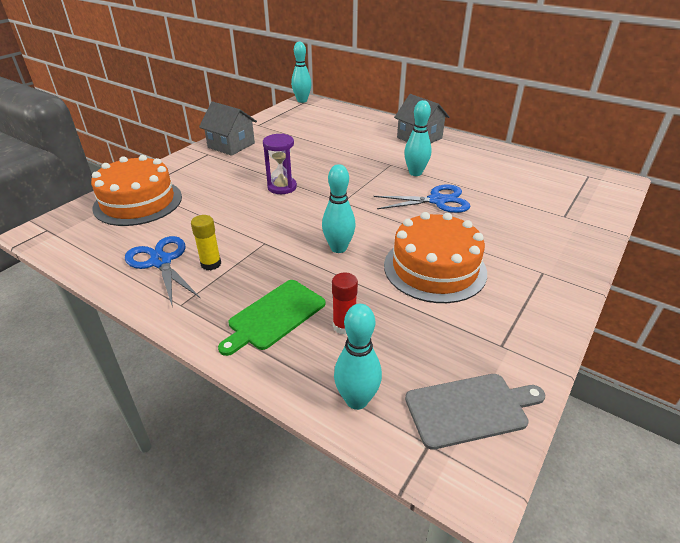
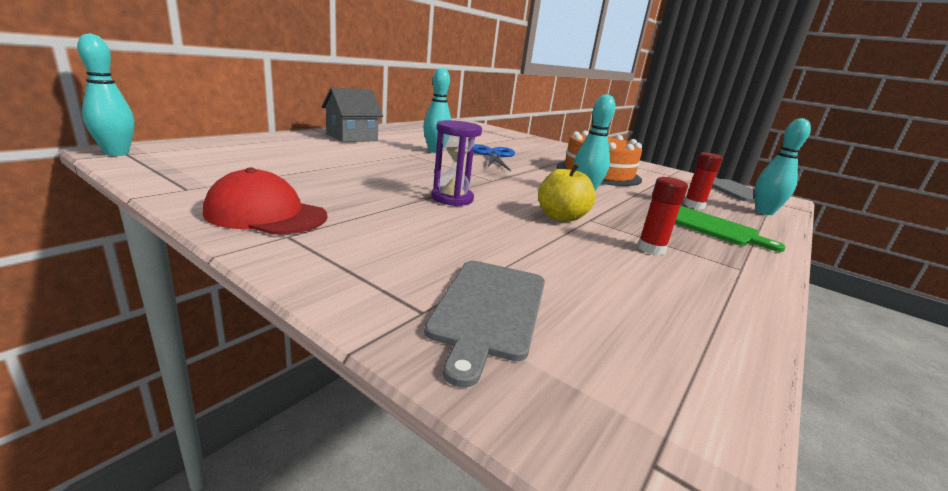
camera: 90 degrees left, 15 degrees down
(138, 202) = (489, 309): orange cake -> grey cutting board
(161, 262) = (671, 281): blue scissors -> none
(211, 264) = (651, 249): yellow glue stick -> red glue stick
(231, 145) = (266, 214): grey house -> red cap
(263, 229) = (561, 217): none -> yellow apple

